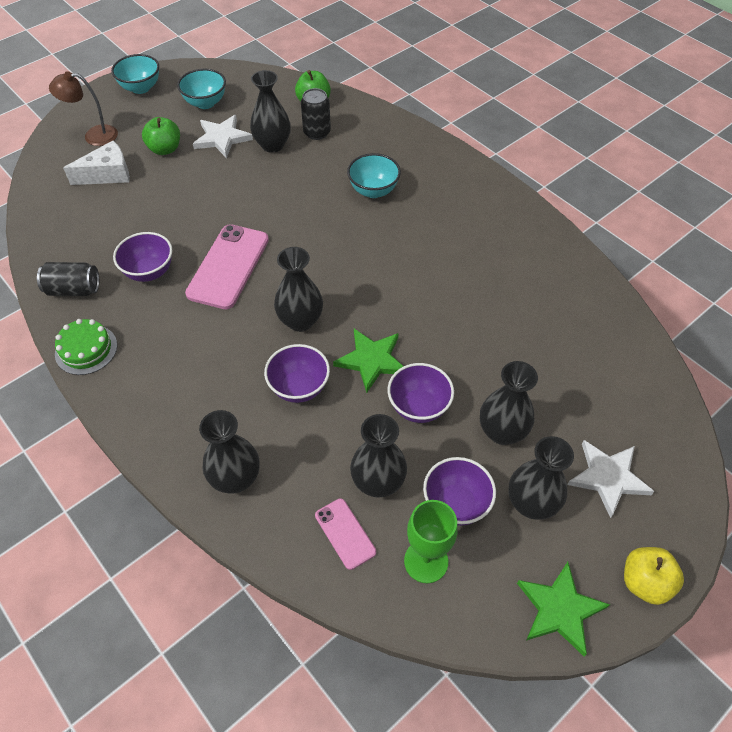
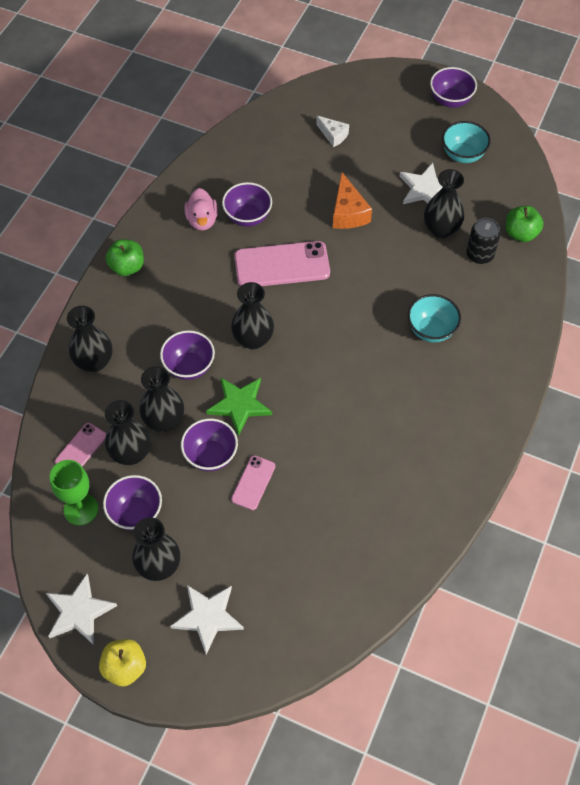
camera: 65 degrees right, 5 degrees up
(73, 289) = (205, 180): black can -> none
(86, 349) = (156, 218): green cake -> none
(94, 136) = (370, 102): brown lamp -> none
(108, 174) = (333, 135): white cheese -> white cheese, size x0.65
(122, 310) = (202, 220): none -> pink duck
(141, 88) = (450, 100): turquoise bowl -> purple bowl
(165, 149) = (386, 157): green apple -> green apple (127, 267)
(205, 197) = (348, 212): none -> orange cheese
(468, 381) = (253, 482): none -> pink phone
(502, 432) = (215, 524): black vase -> black vase (164, 421)
(560, 609) = (79, 612): green star -> white star

